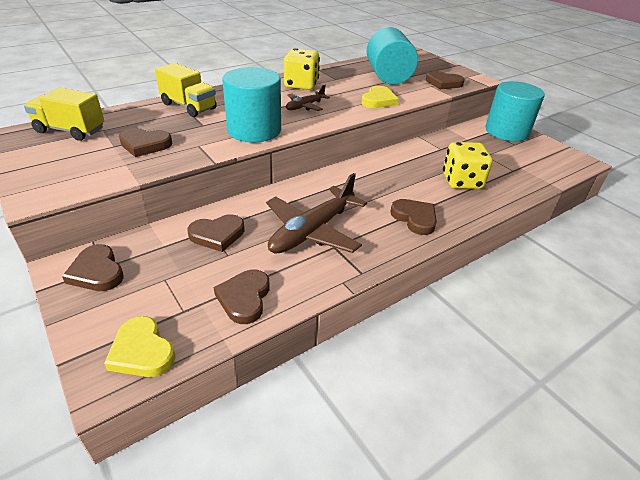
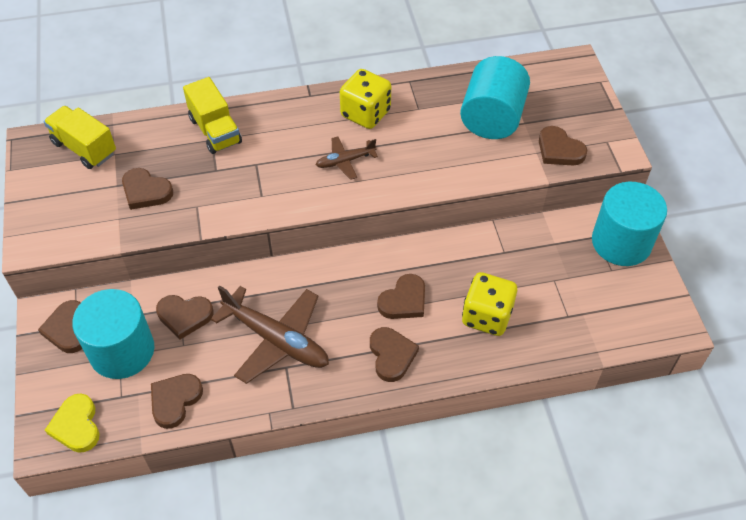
camera: 25 degrees right, 15 degrees up
(254, 130) = (265, 194): turquoise cylinder -> turquoise cylinder (122, 351)
(312, 231) = (276, 339): brown plane -> brown plane turned 120 degrees counterclockwise
(378, 100) = (442, 170): yellow heart -> none
(396, 186) = (404, 300): none -> brown heart

